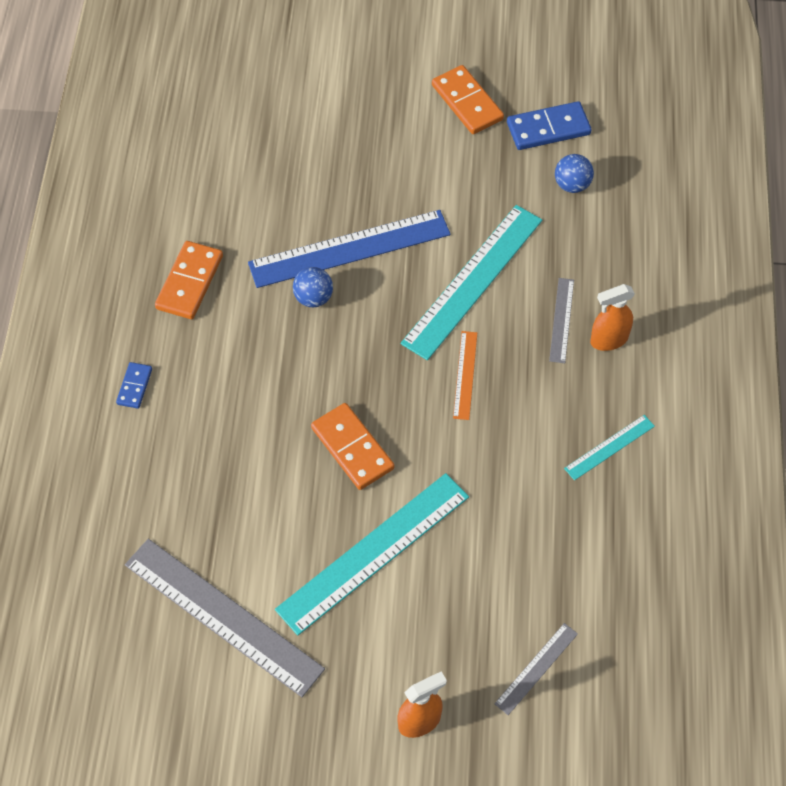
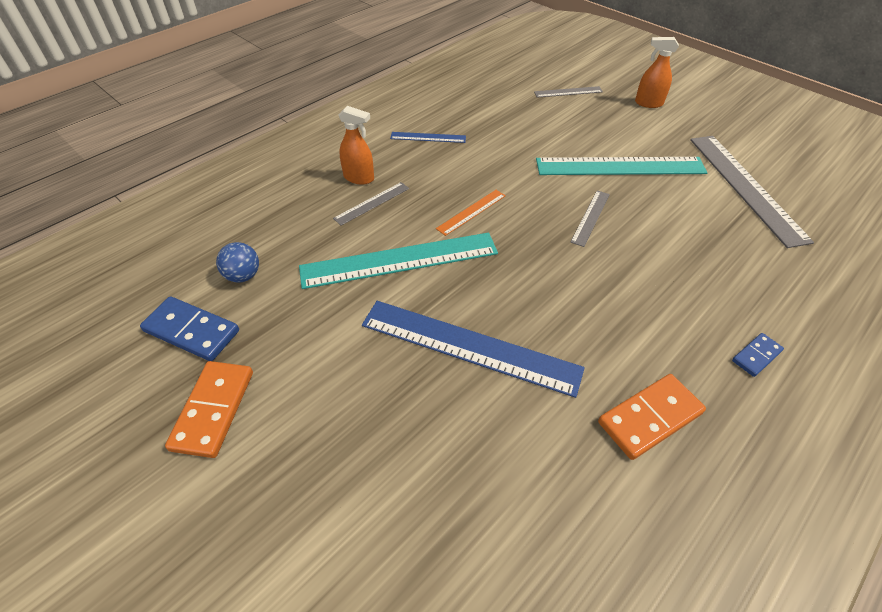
camera: 140 degrees left, 10 degrees down
(313, 298) = (537, 327): blue ball -> none
(352, 448) = (590, 217): orange domino -> grey ruler
(609, 447) = (428, 137): turquoise ruler -> blue ruler

